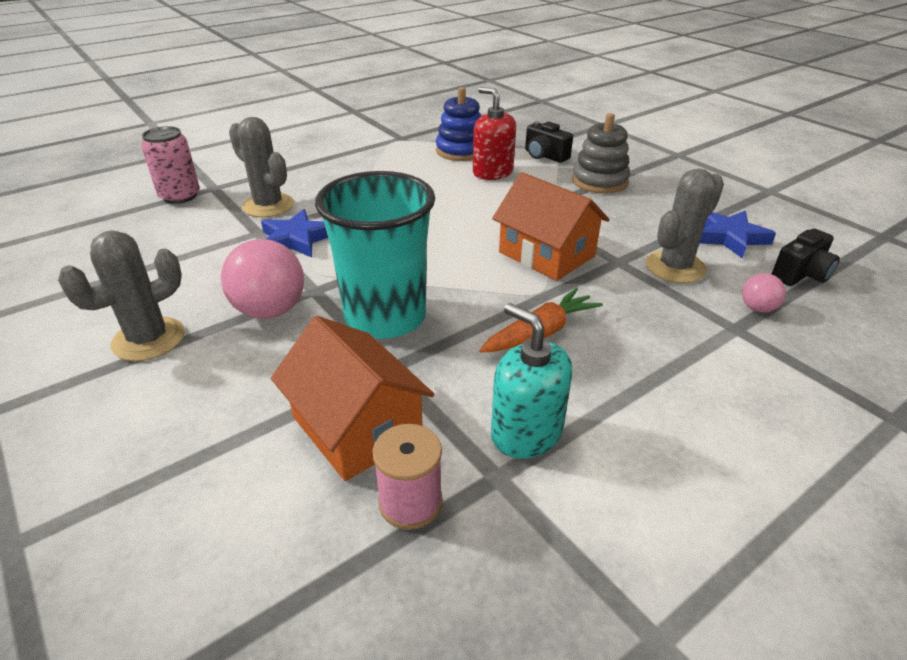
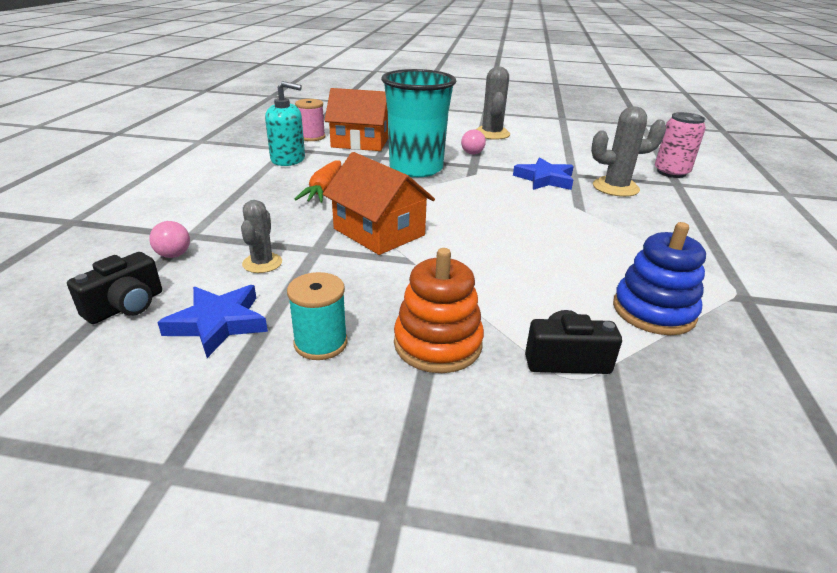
camera: 135 degrees right, 5 degrees down
(270, 311) = (472, 153): pink ball -> pink ball, size x0.51
(492, 172) = (561, 295): red soap dispenser -> none
(546, 254) = (379, 232): orange house -> orange house turned 45 degrees clockwise
(599, 181) = (438, 344): grey stacking toy -> orange stacking toy
(667, 204) = (320, 343): none -> turquoise spool
(675, 267) = (262, 263): grey cactus -> grey cactus, size x0.63
(801, 274) = (126, 306): black camera -> black camera turned 150 degrees counterclockwise

